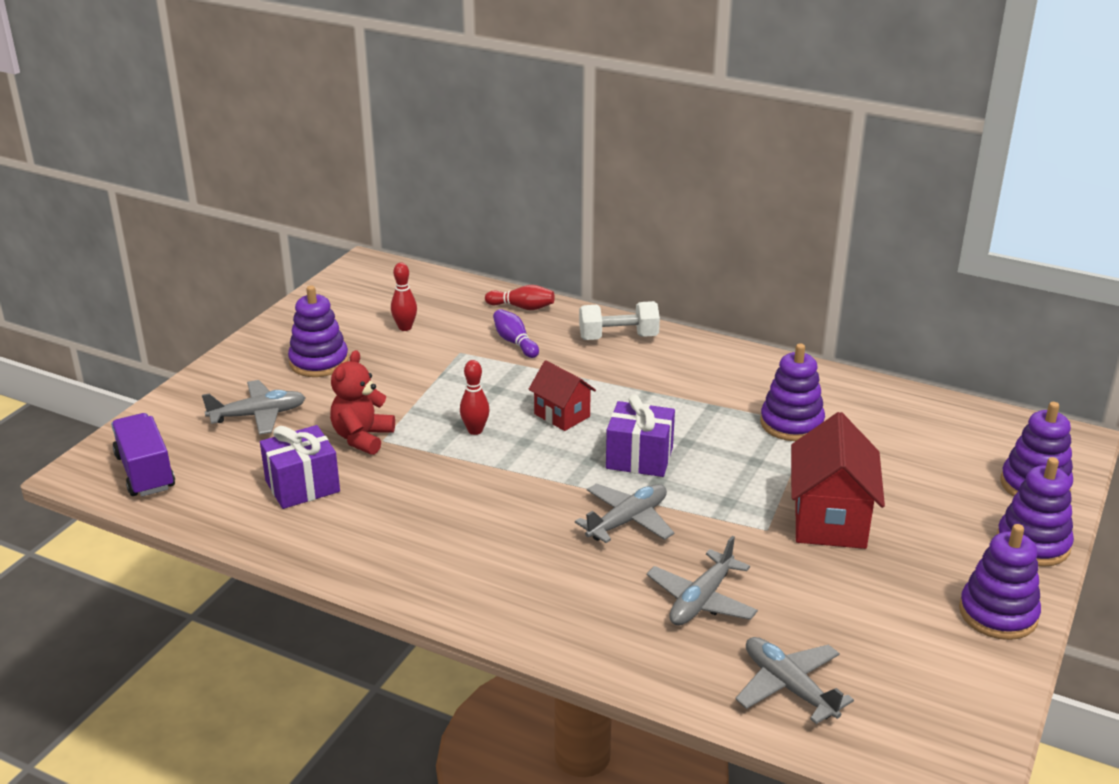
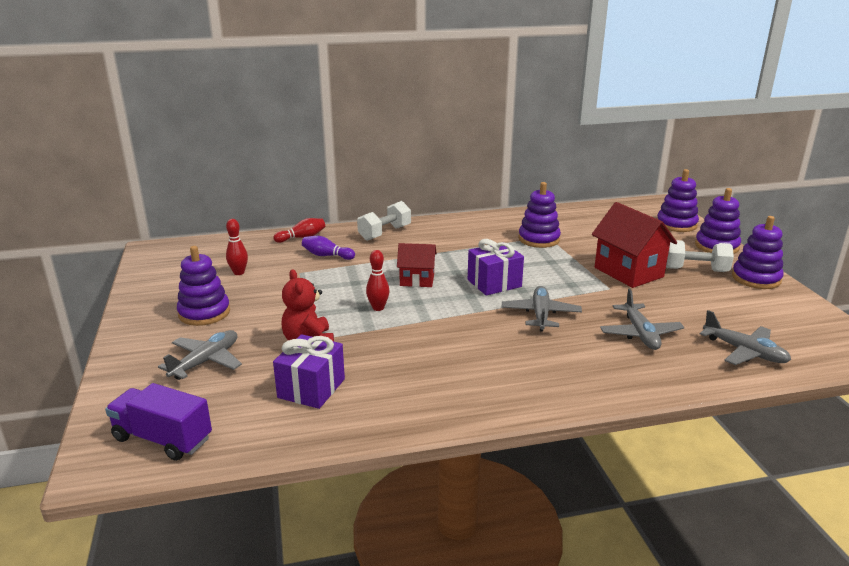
camera: 40 degrees left, 5 degrees down
(789, 687) = (744, 352): grey plane -> grey plane turned 150 degrees counterclockwise
(930, 560) = (695, 270): none -> white dumbbell

